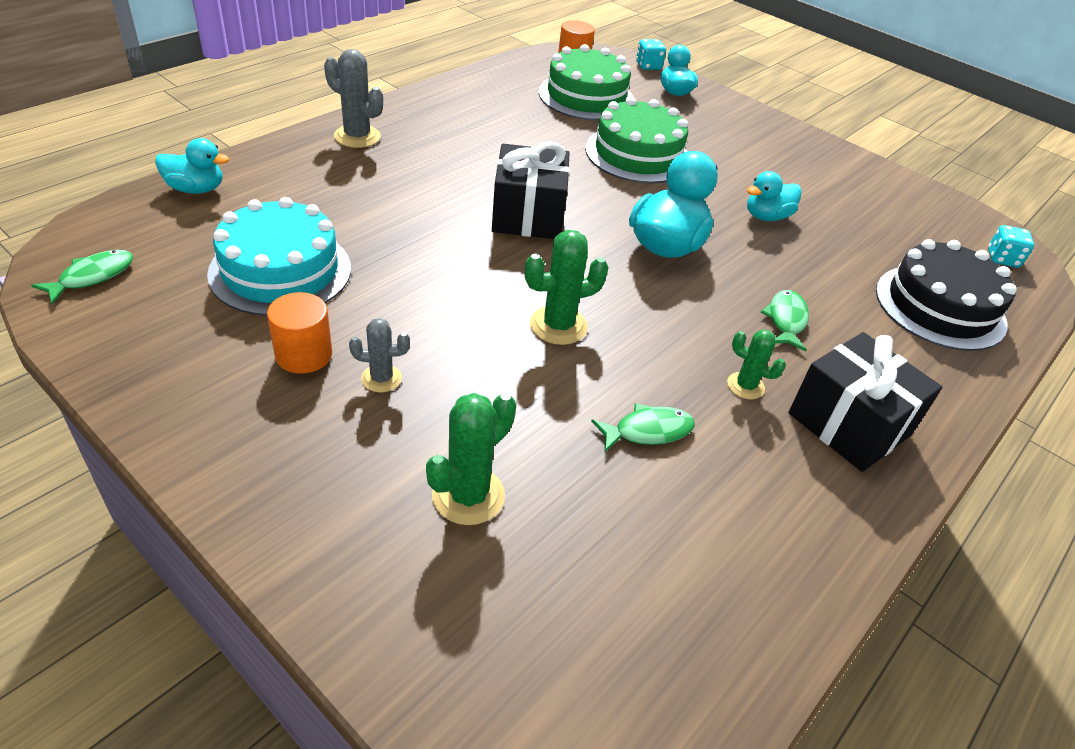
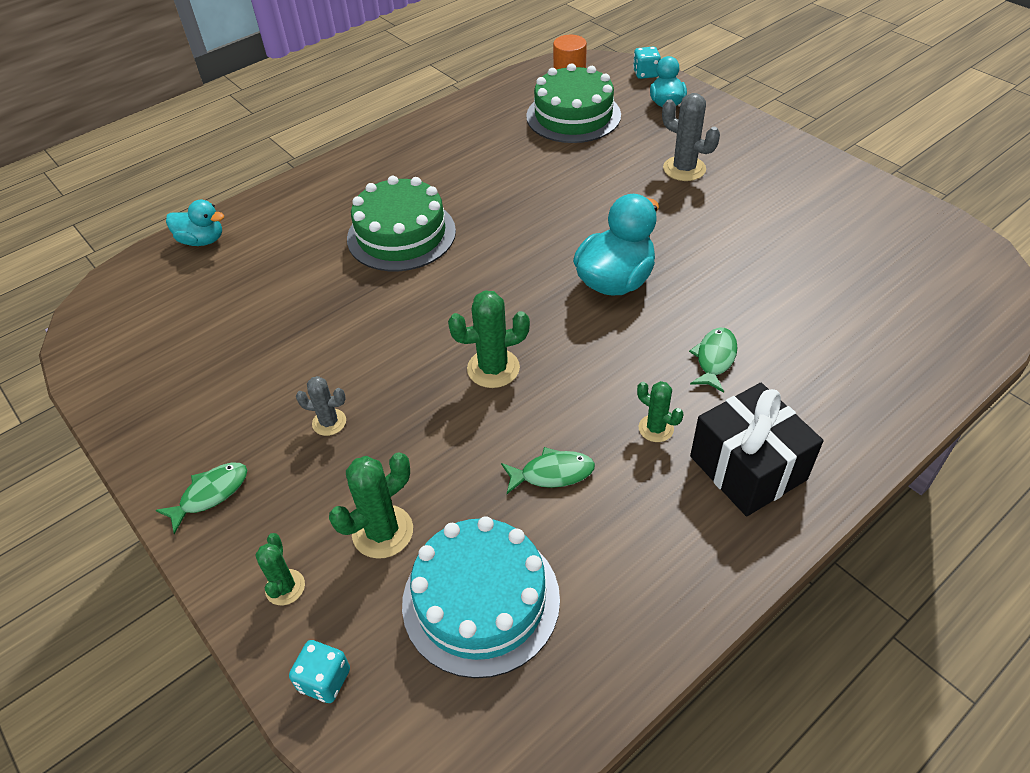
camera: 15 degrees right, 5 degrees up
(92, 276) = (111, 330): green fish -> green fish (210, 494)
(280, 271) = (261, 319): turquoise cake -> turquoise cake (481, 600)
(304, 355) = (269, 400): orange cylinder -> none
(357, 136) = (347, 177): grey cactus -> grey cactus (684, 169)
(359, 562) = (285, 587): none -> green cactus
(528, 215) = (488, 253): black gift -> none
(637, 154) = (610, 179): green cake -> green cake (401, 234)
(766, 216) = (725, 244): turquoise duck -> none
(940, 307) = (882, 340): black cake -> none
(1002, 259) = (971, 283): turquoise dice -> turquoise dice (324, 680)

